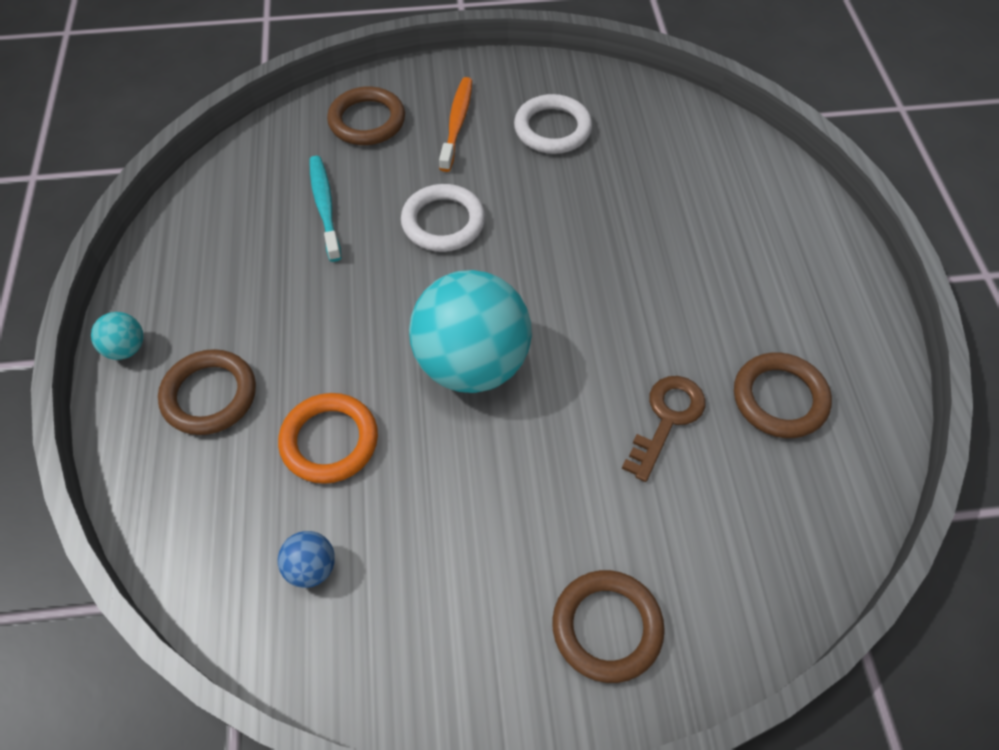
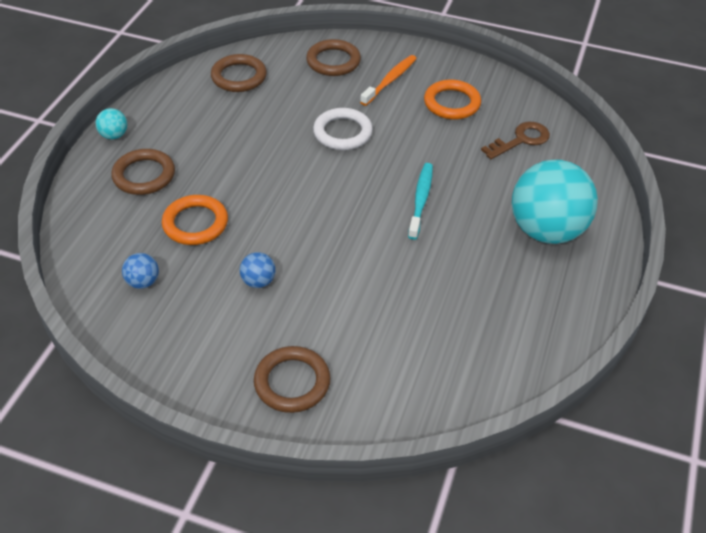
camera: 25 degrees right, 10 degrees down
(325, 207) = (275, 100): turquoise toothbrush -> turquoise toothbrush (421, 200)
(470, 493) = (258, 281): none -> blue ball
(472, 364) = (307, 215): turquoise ball -> turquoise ball (546, 230)
(552, 129) = (452, 103): white ring -> orange ring
(666, 419) = (409, 290): brown key -> brown key (521, 140)
(779, 398) = (495, 308): brown ring -> brown ring (239, 77)

